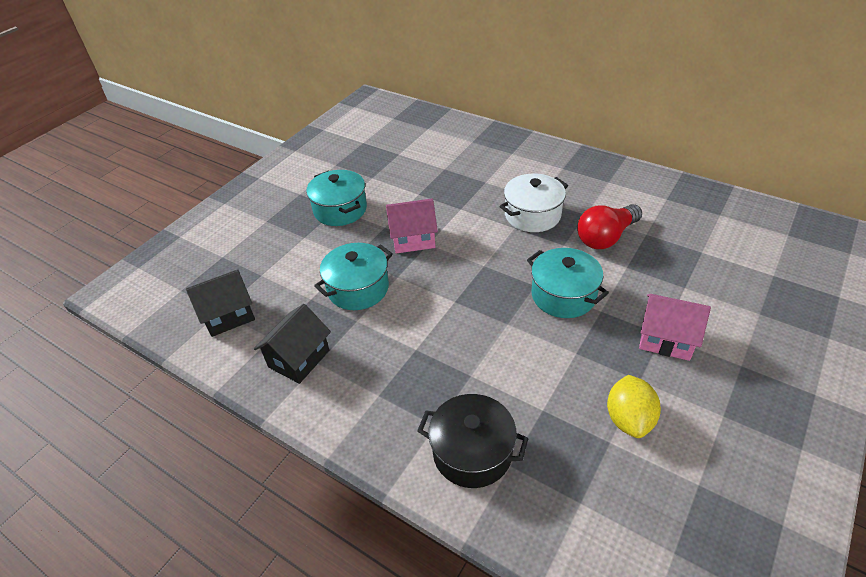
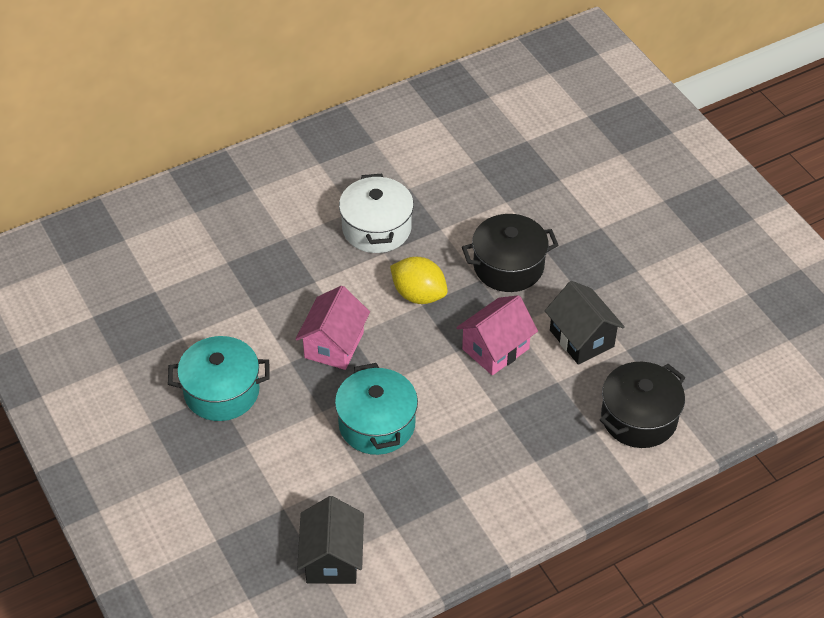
camera: 65 degrees left, 5 degrees up
(299, 358) = (444, 511): black house -> black house (581, 338)
(563, 295) = (508, 266): turquoise pot -> black pot
(605, 237) = (455, 193): red light bulb -> none
(629, 419) = (669, 299): yellow lemon -> yellow lemon (418, 295)
(666, 339) = (607, 228): pink house -> pink house (495, 349)

